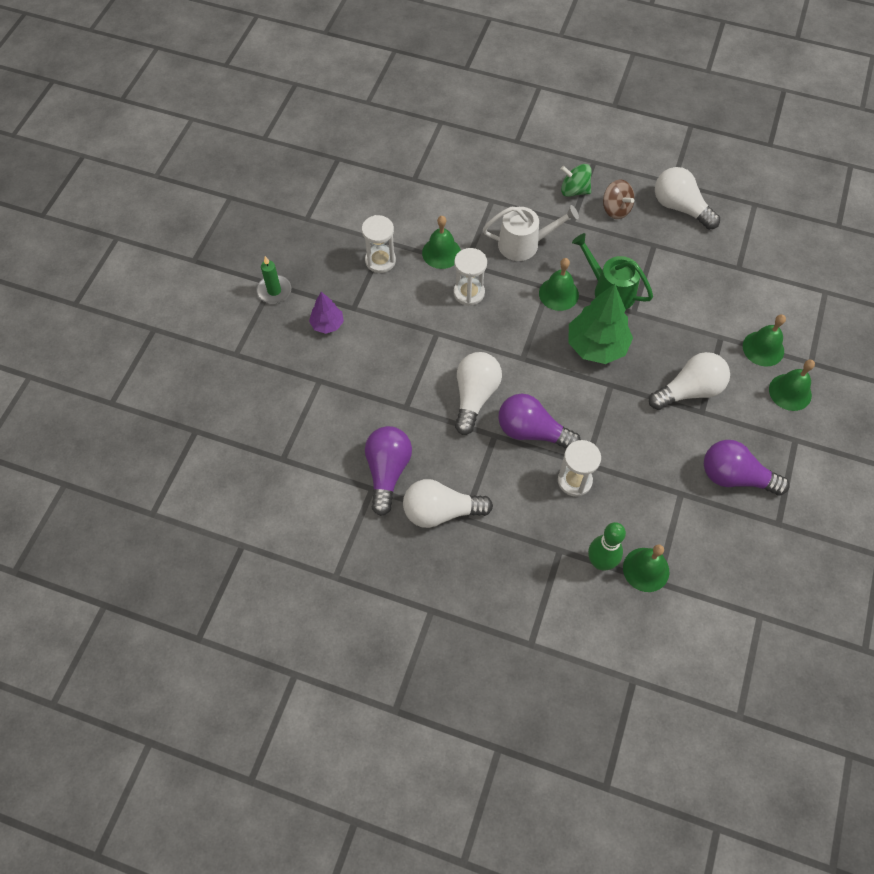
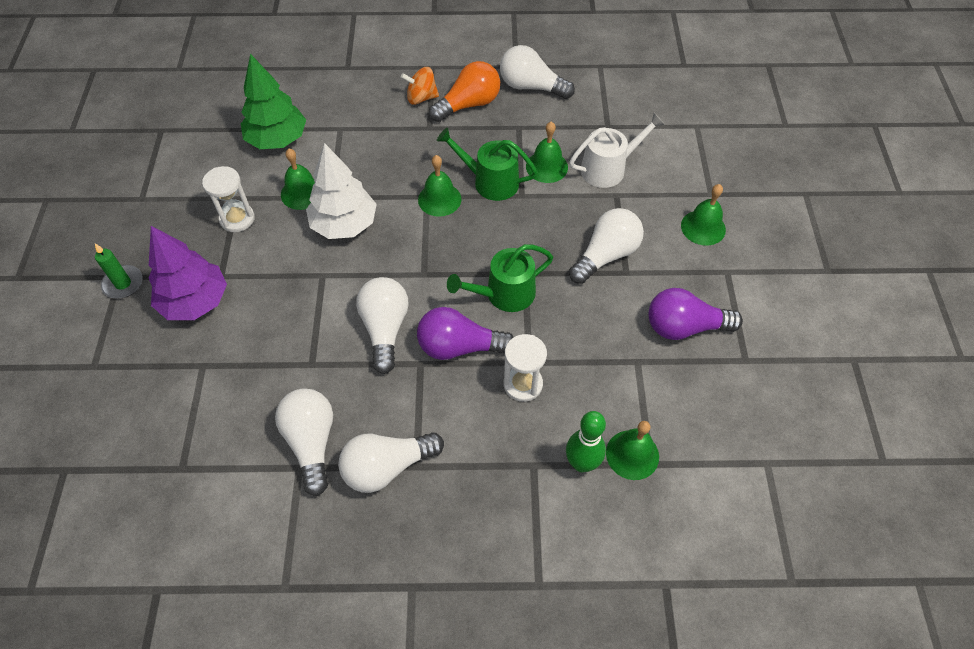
camera: 20 degrees left, 5 degrees down
(327, 324) = (195, 301): purple tree -> purple tree, size x1.85
(387, 471) = (311, 442): purple light bulb -> white light bulb
(469, 293) = (344, 224): white hourglass -> white tree
(524, 244) = (387, 161): white watering can -> white watering can (608, 169)
(574, 190) = (421, 98): green spinning top -> orange spinning top
(586, 398) = (504, 294): none -> green watering can
(596, 346) = (496, 239): green tree -> green tree (277, 139)
(615, 209) = (469, 104): brown spinning top -> orange light bulb
(763, 348) = (661, 194): green bell -> green bell (546, 166)

